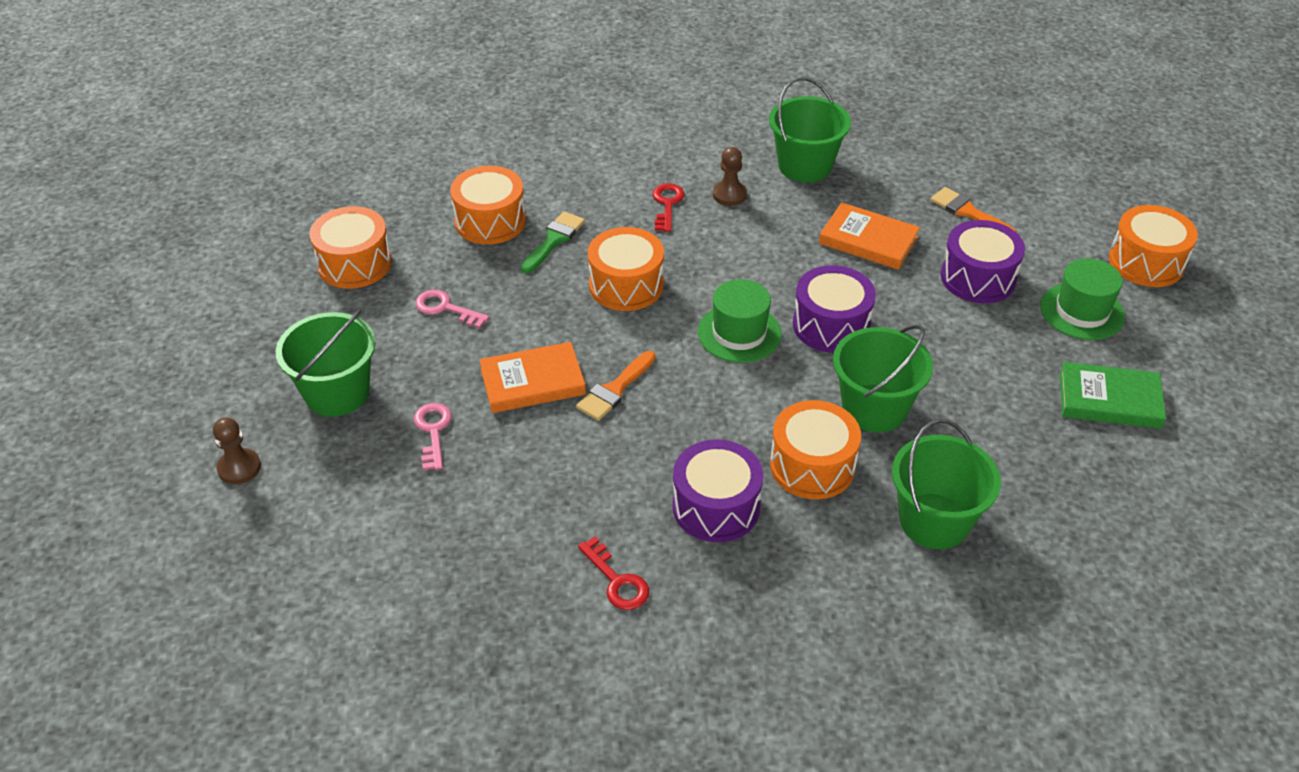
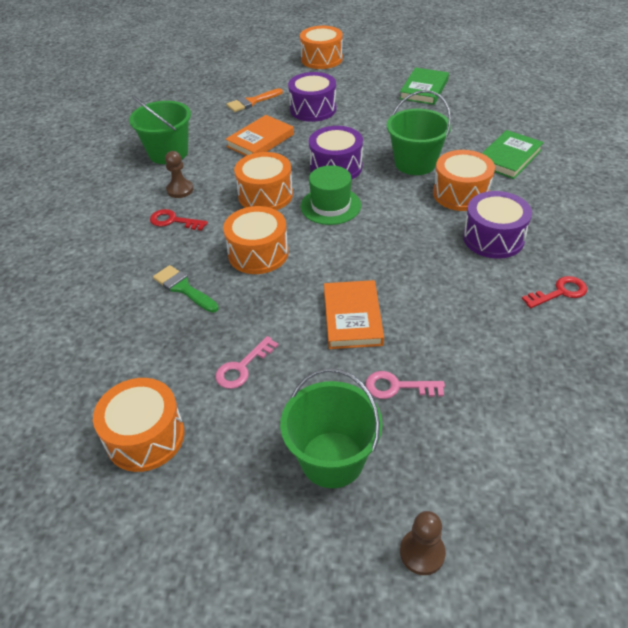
camera: 75 degrees left, 0 degrees up
(490, 221) = (136, 327): orange drum -> orange drum (265, 195)
(615, 389) = (372, 272): orange brush -> none
(934, 521) = (509, 158): green bucket -> green book
(1082, 311) = (353, 84): green hat -> none

